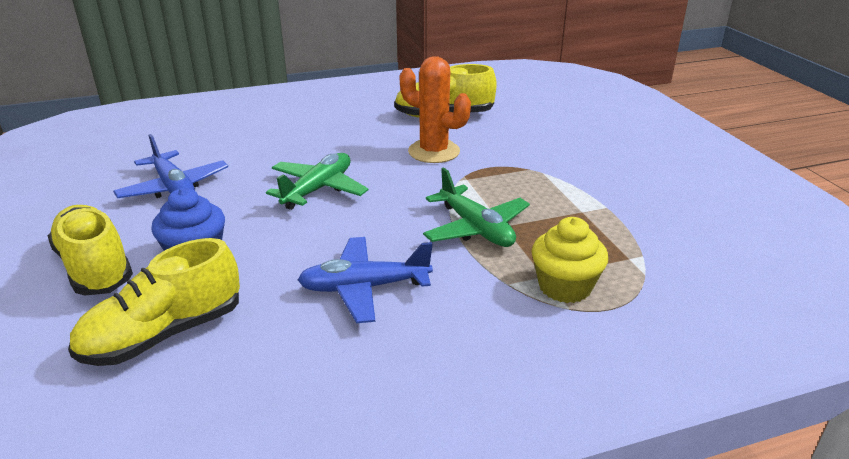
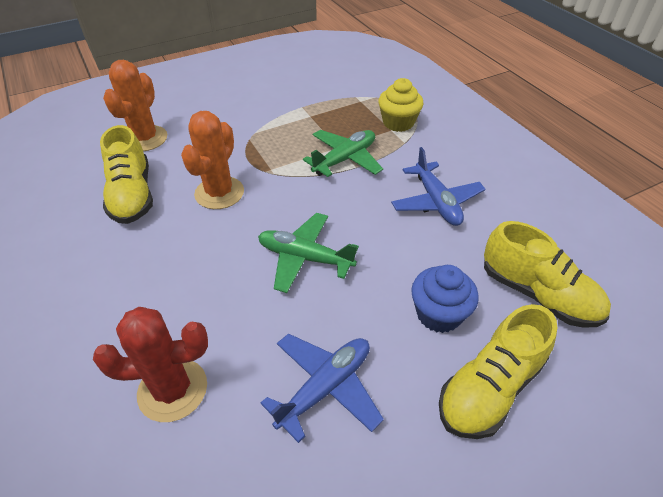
camera: 100 degrees left, 15 degrees up
(225, 134) = (172, 389): none -> red cactus
(535, 117) = (145, 139): none -> orange cactus

